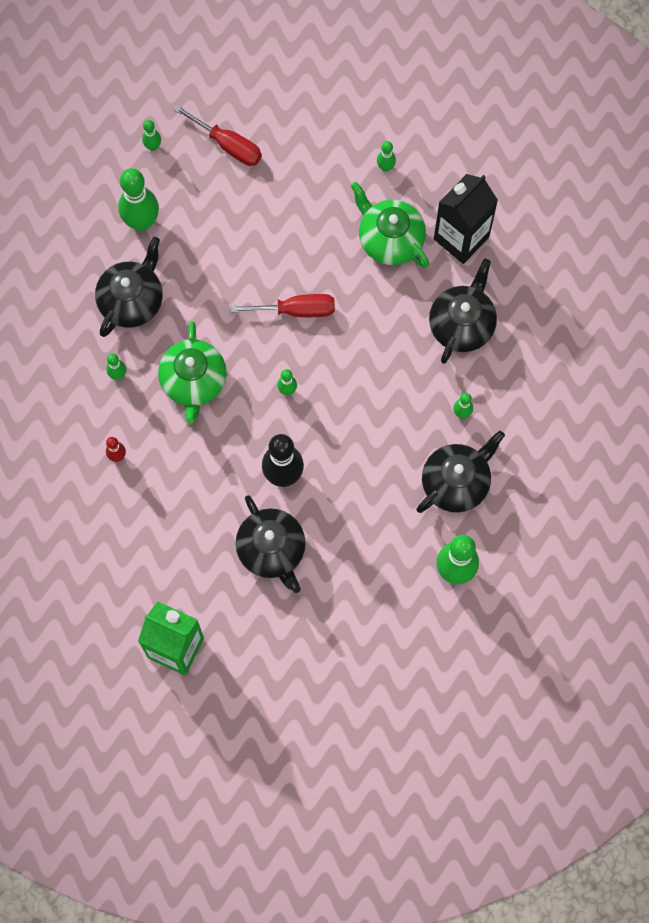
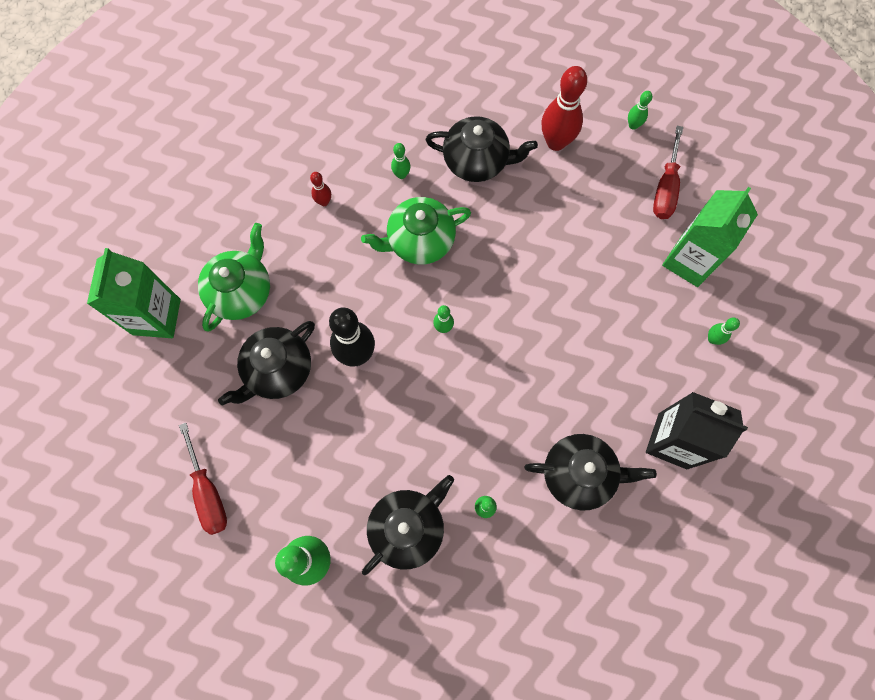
camera: 70 degrees right, 0 degrees up
(142, 222) = (556, 142): green bowling pin -> red bowling pin
(296, 310) = (527, 307): red screwdriver -> red screwdriver (208, 492)
(306, 155) = (689, 261): none -> green carton
(390, 239) = (639, 370): green teapot -> green teapot (241, 291)
(456, 482) = (408, 528): black teapot -> black teapot turned 75 degrees counterclockwise

